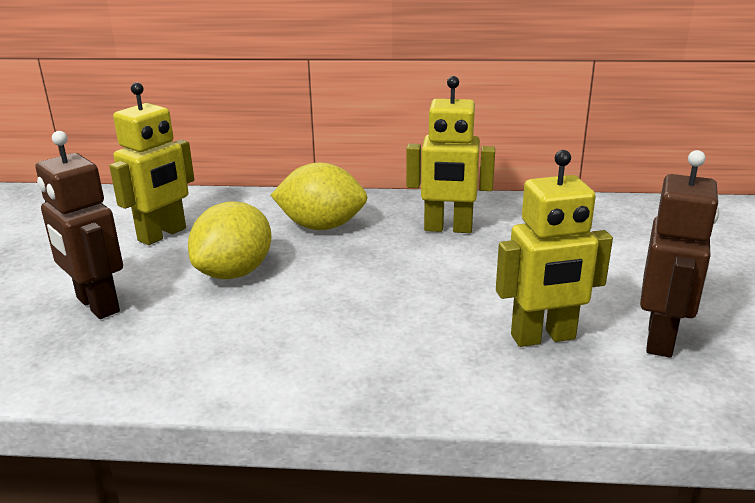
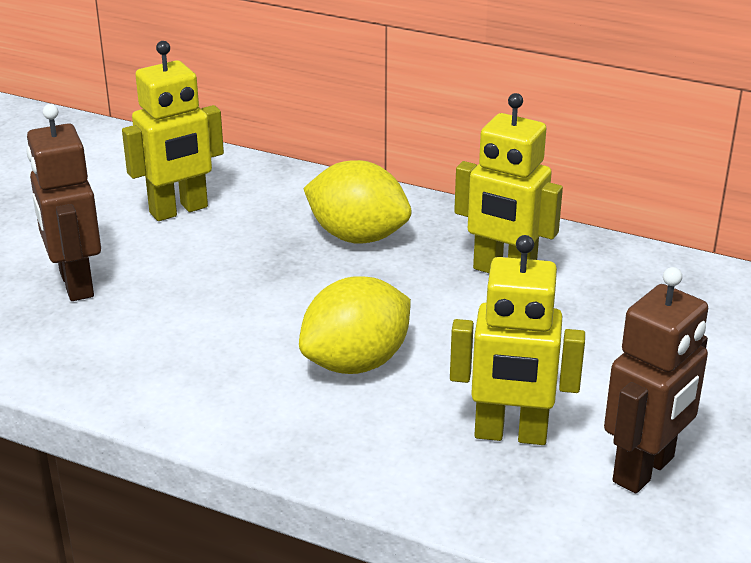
camera: 20 degrees right, 5 degrees up
(234, 272) = (229, 276): yellow lemon -> yellow lemon (356, 363)

